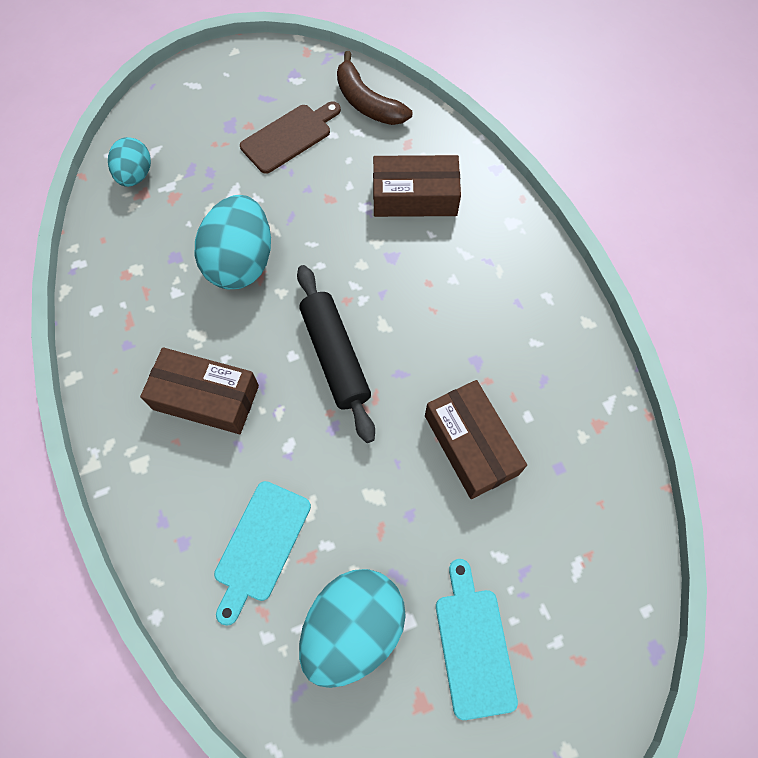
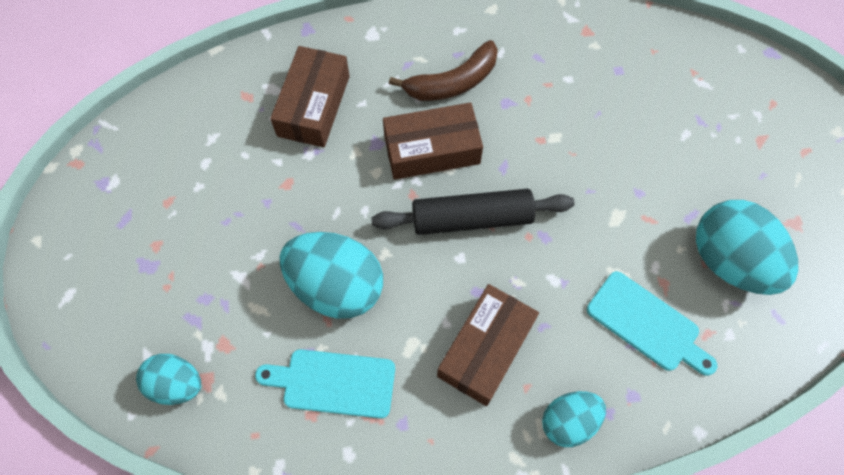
camera: 75 degrees left, 0 degrees up
(149, 485) = (569, 421): none -> turquoise egg
(289, 137) = (190, 205): brown cutting board -> none
(367, 102) = (177, 120): brown banana -> brown banana (452, 82)
(471, 444) = (585, 128): brown box -> brown box (432, 150)
(473, 645) = (754, 173): turquoise cutting board -> turquoise cutting board (333, 383)

